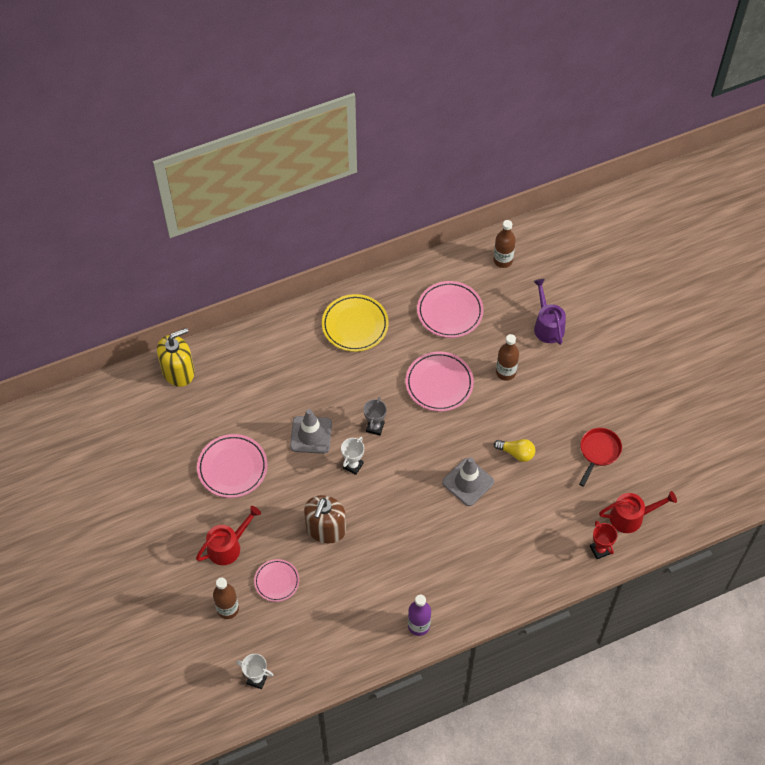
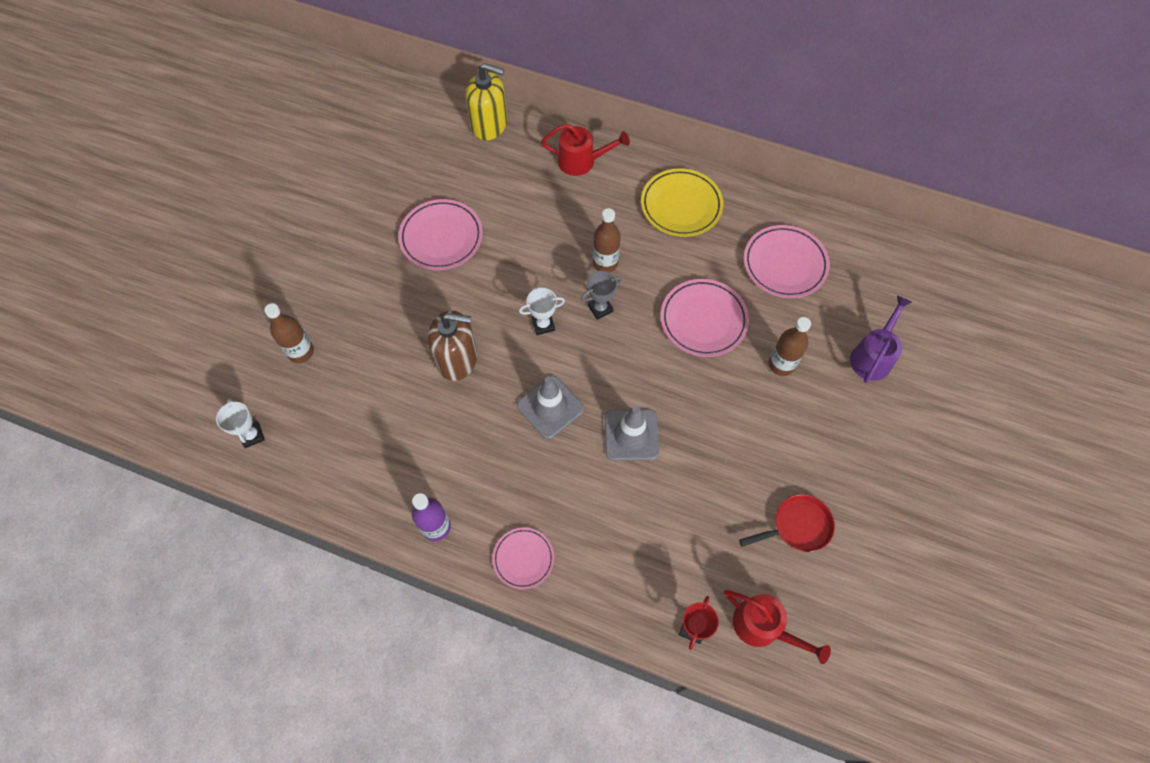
camera: 45 degrees right, 5 degrees up
(228, 546) = (362, 299): red watering can -> red watering can (582, 161)
(277, 581) = (365, 366): pink plate -> pink plate (523, 559)
(311, 435) = (537, 266): grey traffic cone -> grey traffic cone (550, 407)
(326, 529) = (457, 359): brown soap dispenser -> brown soap dispenser turned 150 degrees counterclockwise
(503, 260) = (889, 259): brown bottle -> brown bottle (605, 263)
(516, 453) = (709, 450): yellow light bulb -> none

